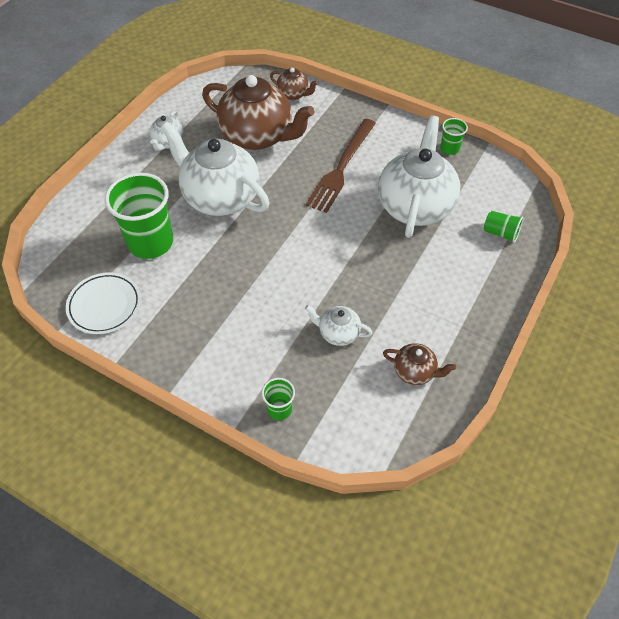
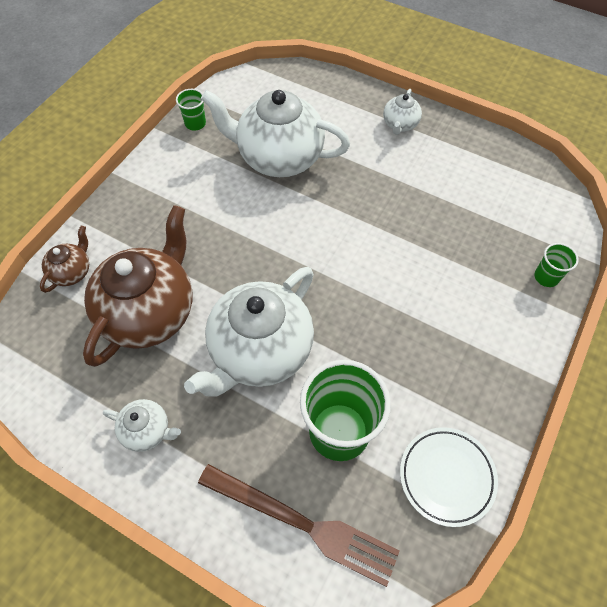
camera: 90 degrees left, 5 degrees up
(338, 333) = (450, 228): white teapot -> white teapot (400, 125)
(341, 167) = (216, 221): brown fork -> brown fork (303, 524)
(415, 371) = (482, 170): brown teapot -> none
(500, 233) = (315, 96): green cup -> none

